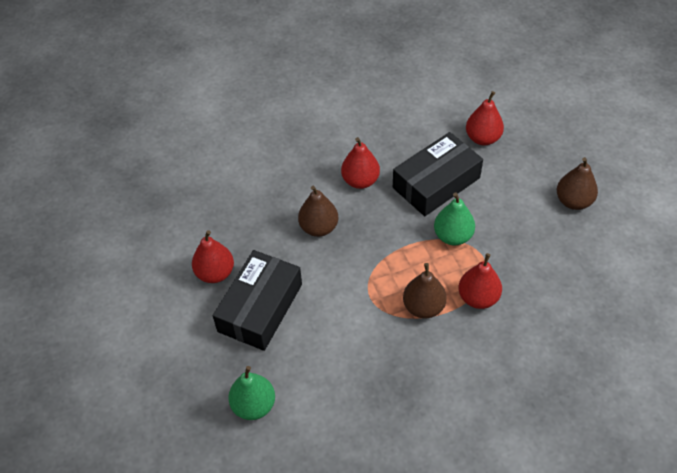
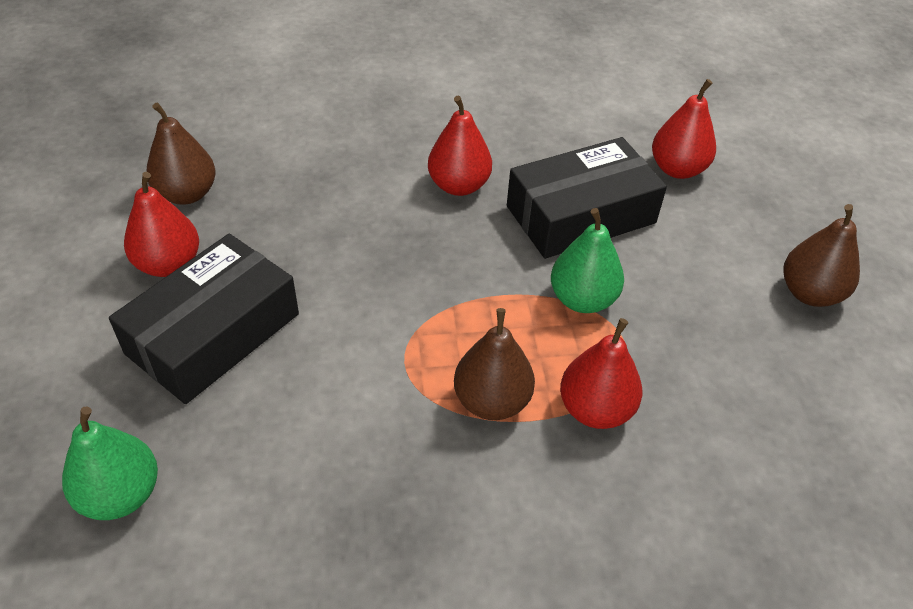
camera: 10 degrees right, 5 degrees down
(319, 227) = (364, 236): brown pear -> brown pear (187, 194)

